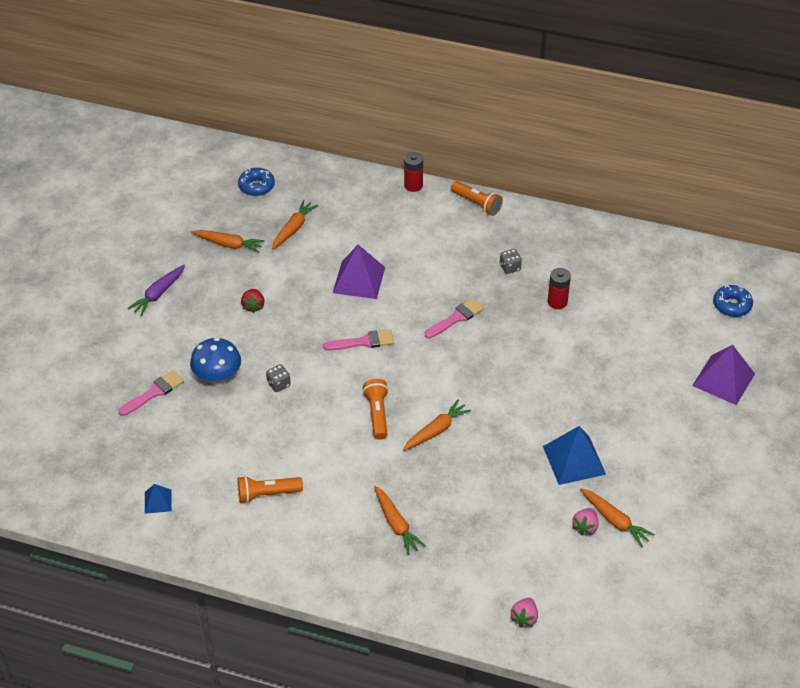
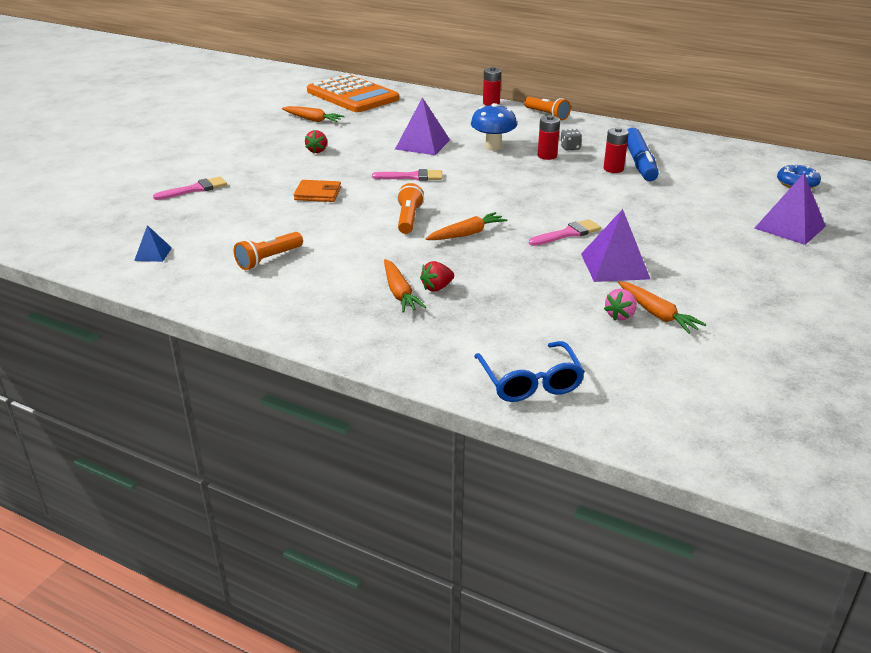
camera: 10 degrees right, 15 degrees down
(158, 294) = (235, 139): purple carrot -> none
(218, 378) = (261, 186): blue mushroom -> blue mushroom (492, 147)
(256, 186) = (352, 95): blue donut -> orange calculator
(267, 494) = (269, 259): orange flashlight -> orange flashlight turned 45 degrees counterclockwise
(278, 384) = (318, 194): grey dice -> orange wallet
(293, 229) = (374, 116): orange carrot -> none
(426, 512) = (437, 288): none -> red strawberry
(456, 318) = (509, 170): pink brush -> pink brush (568, 233)
(489, 286) = (547, 156): none -> red battery
(524, 618) = (530, 382): pink strawberry -> blue glasses
(574, 460) = (615, 266): blue pyramid -> purple pyramid
(581, 287) = (639, 162): none -> blue marker

